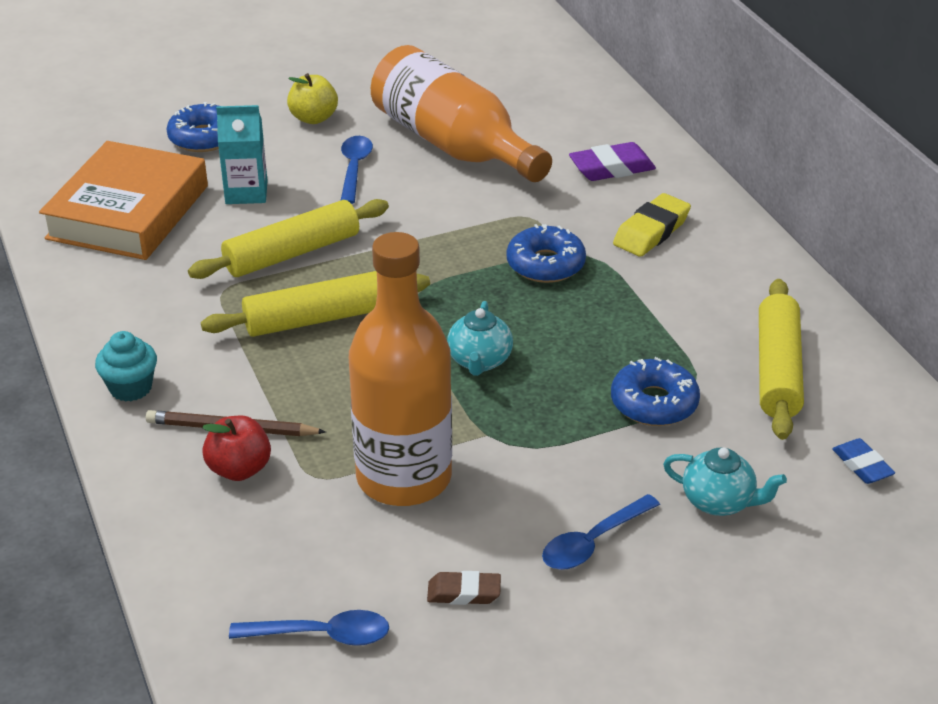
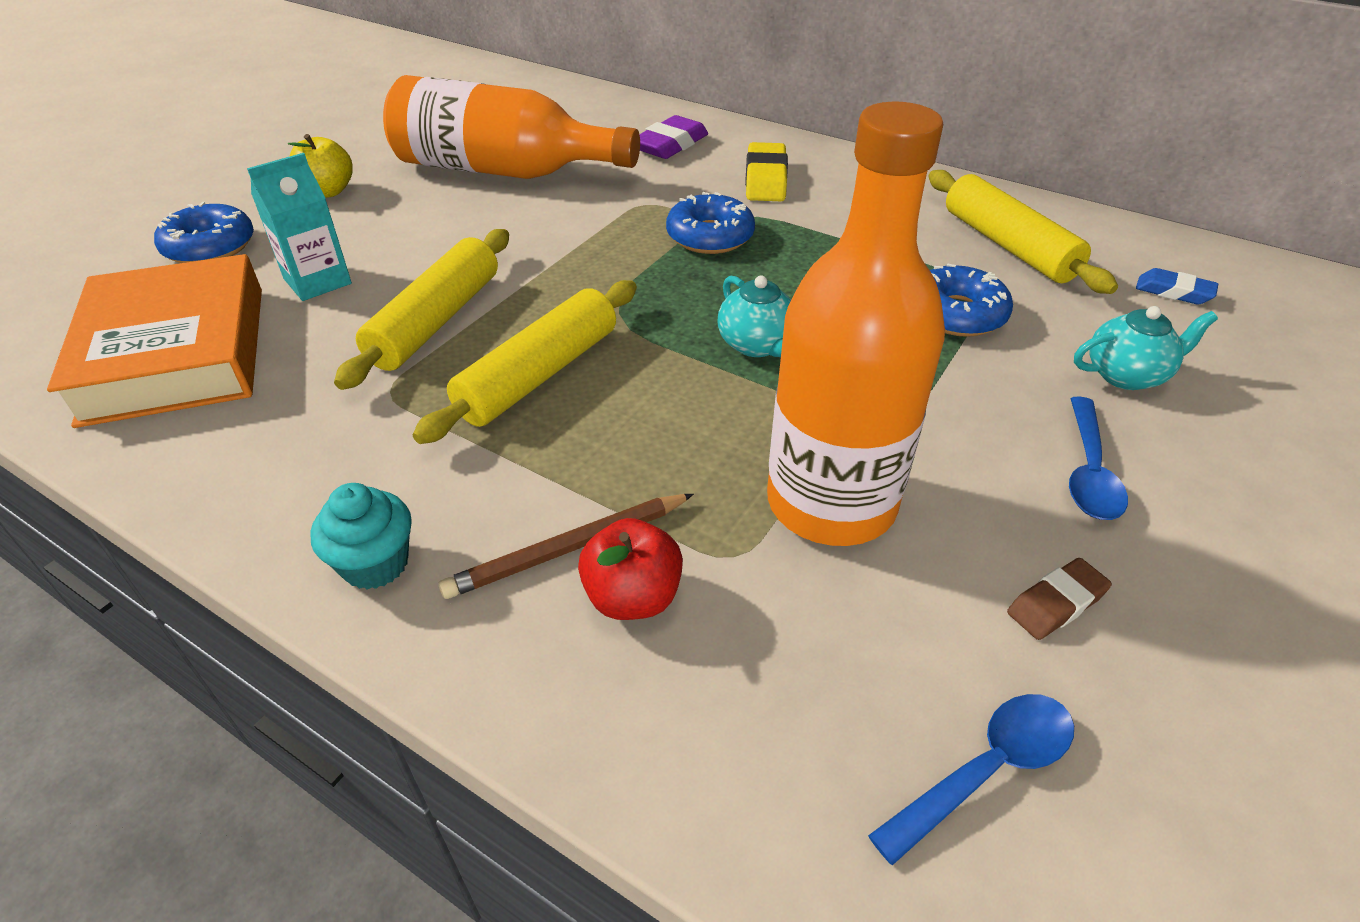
camera: 35 degrees left, 5 degrees up
(354, 169) = (422, 221): blue spoon -> none

